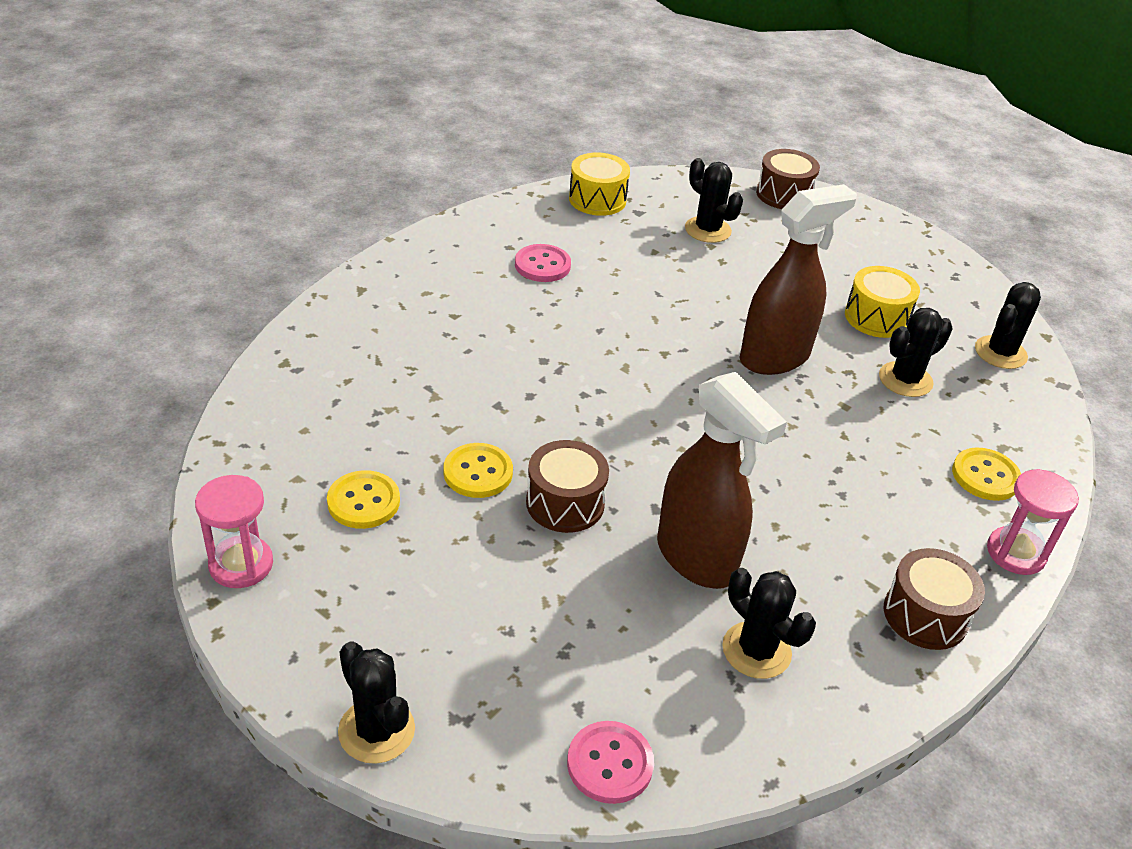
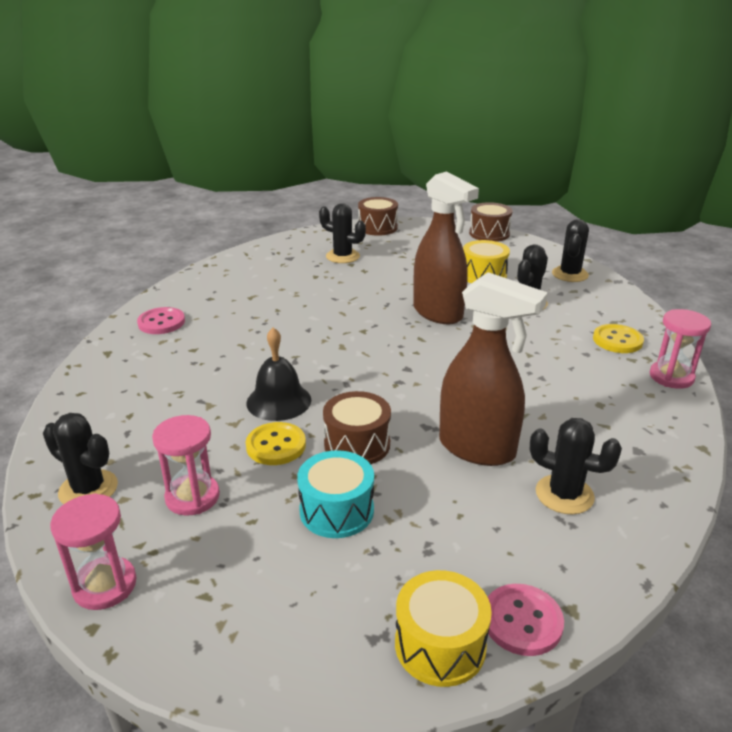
camera: 20 degrees left, 10 degrees down
(363, 502) = (192, 497): yellow button -> pink hourglass
(376, 730) = (311, 678): black cactus -> black cactus (88, 489)
(497, 572) = (336, 510): none -> turquoise drum
(511, 417) = (278, 401): none -> black bell
(542, 265) = (241, 303): pink button -> pink button (161, 322)
(597, 199) = (256, 257): yellow drum -> yellow drum (440, 645)
(775, 357) = (438, 313): brown spray bottle -> brown spray bottle turned 105 degrees clockwise
(925, 615) = (651, 431): brown drum -> brown drum (489, 234)

